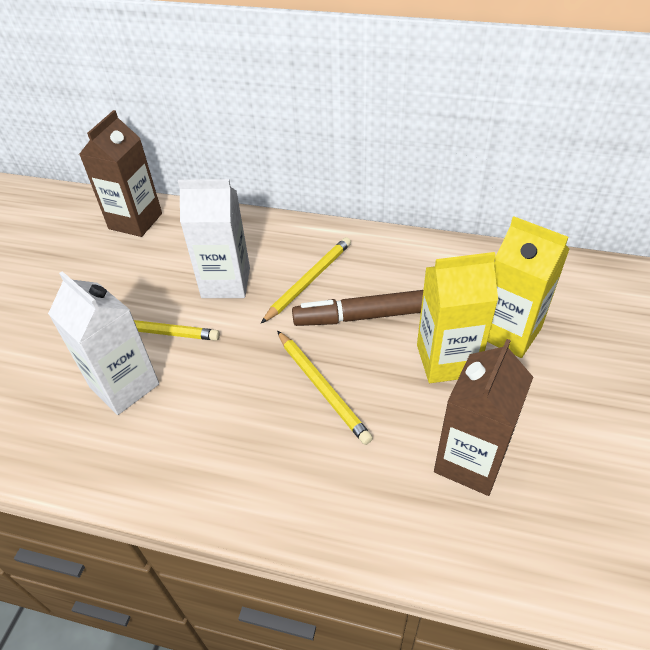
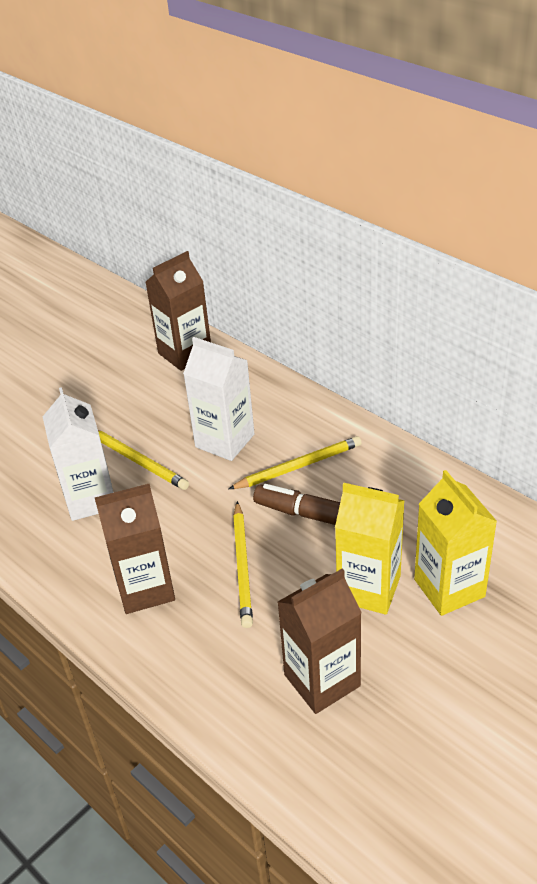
camera: 30 degrees right, 5 degrees down
(241, 450) = (145, 588): none -> brown carton

